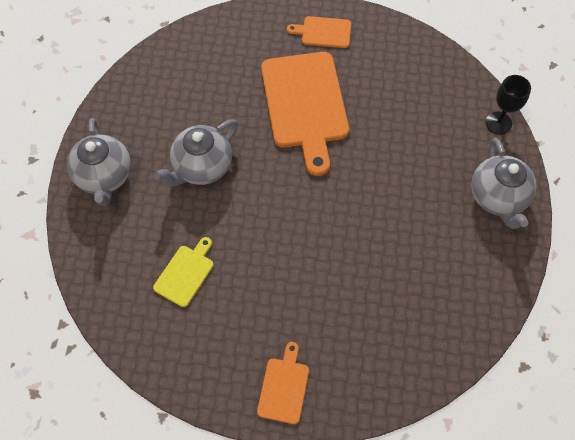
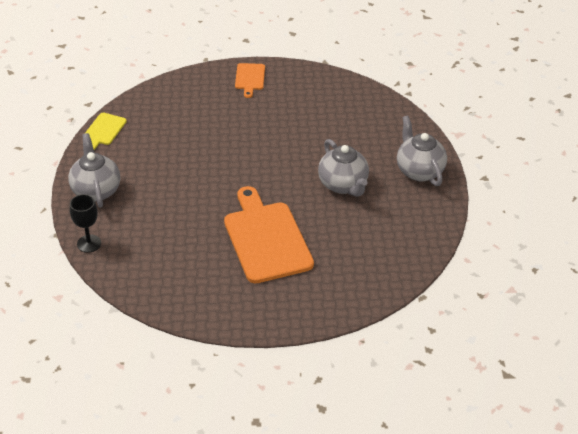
camera: 170 degrees right, 20 degrees down
(185, 273) = (333, 123): yellow cutting board -> yellow cutting board (104, 130)
(202, 167) = (343, 185): grey teapot -> grey teapot turned 120 degrees clockwise
(323, 32) = (259, 304): orange cutting board -> none

